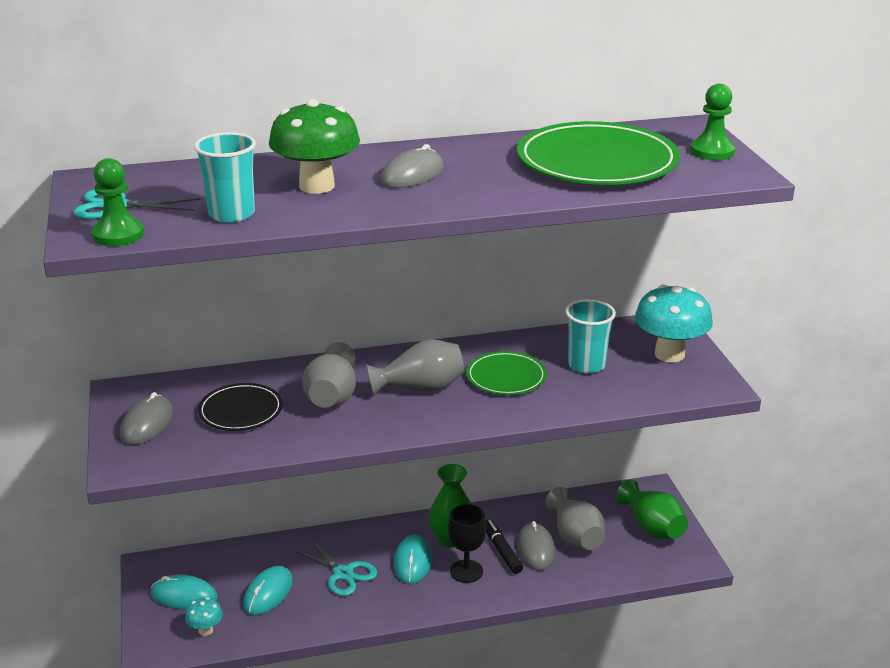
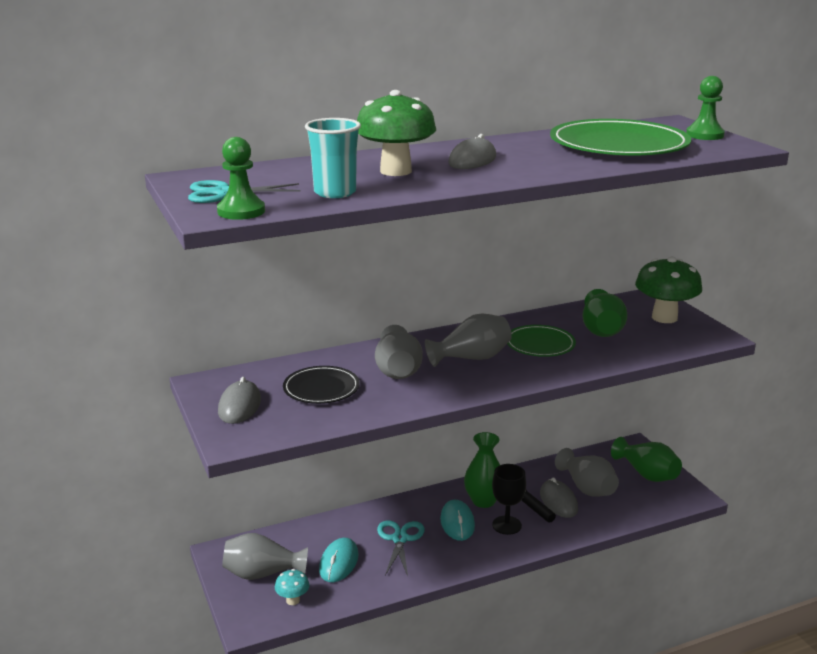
camera: 10 degrees left, 5 degrees down
(184, 596) = (262, 574): turquoise mouse -> grey vase
(343, 574) = (400, 539): turquoise scissors -> turquoise scissors turned 120 degrees counterclockwise
(586, 365) = (601, 330): turquoise cup -> green vase
(669, 354) = (664, 317): turquoise mushroom -> green mushroom

